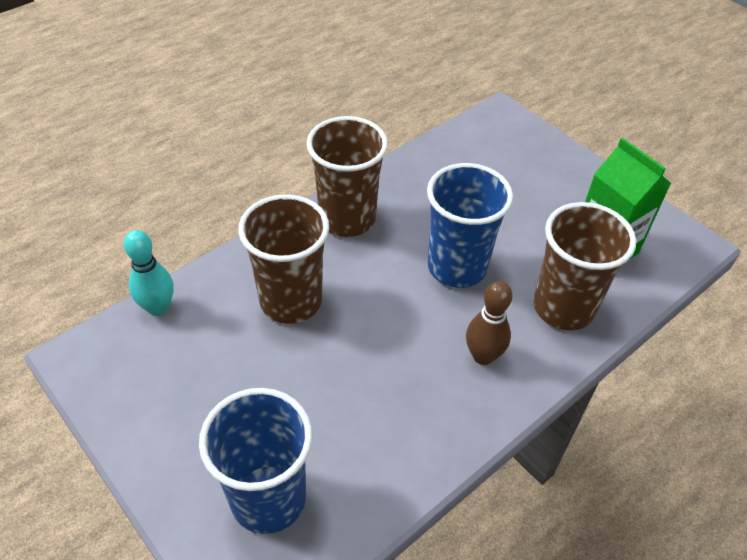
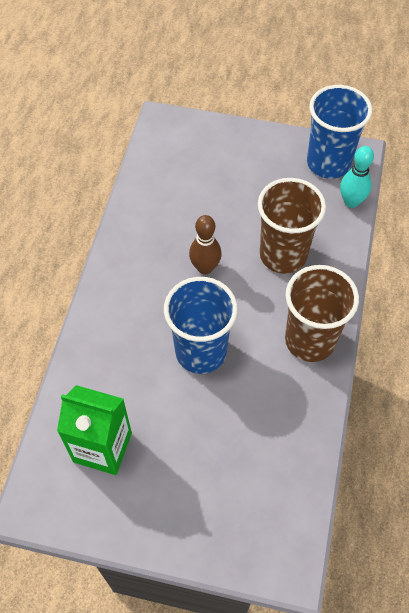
camera: 145 degrees right, 10 degrees up
(268, 498) = (192, 156): blue cup -> blue cup (328, 163)
(483, 356) = (138, 296): brown bowling pin -> brown bowling pin (205, 268)
(563, 307) = (106, 368): brown cup -> none

